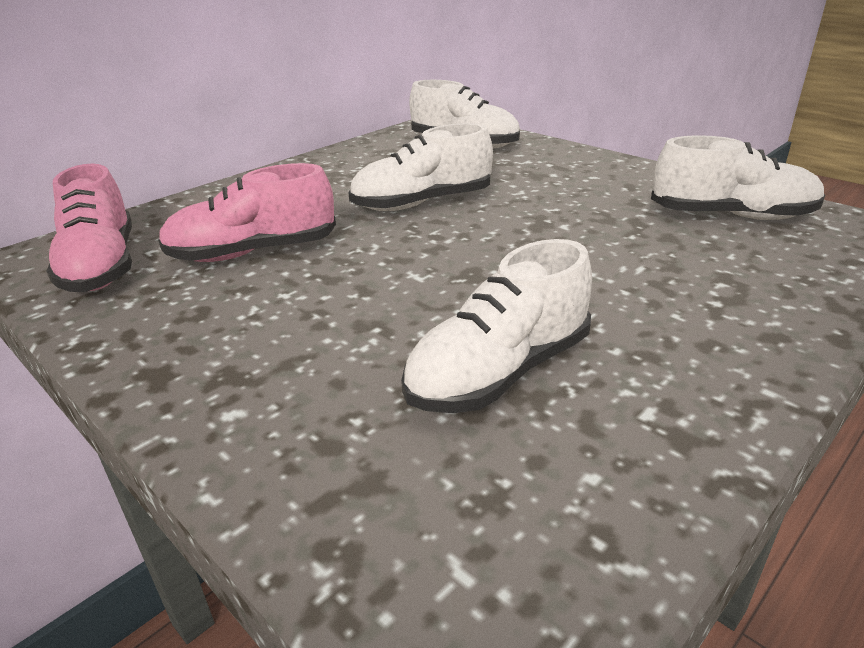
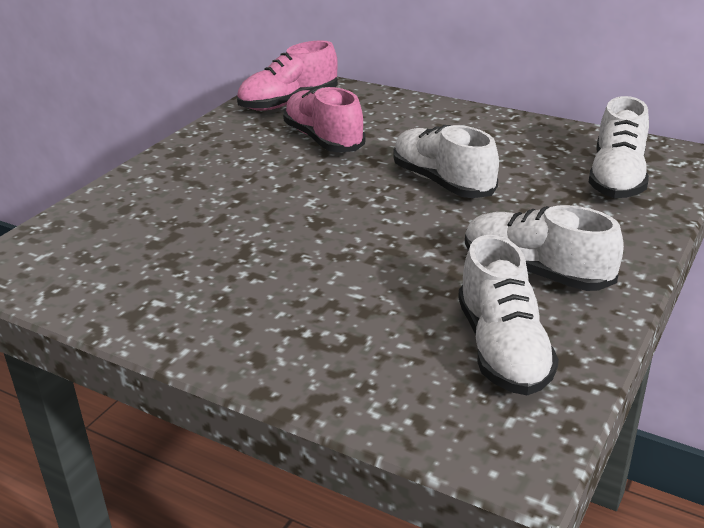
camera: 75 degrees right, 0 degrees up
(499, 372) = (193, 247): white shoe -> white shoe (535, 272)

